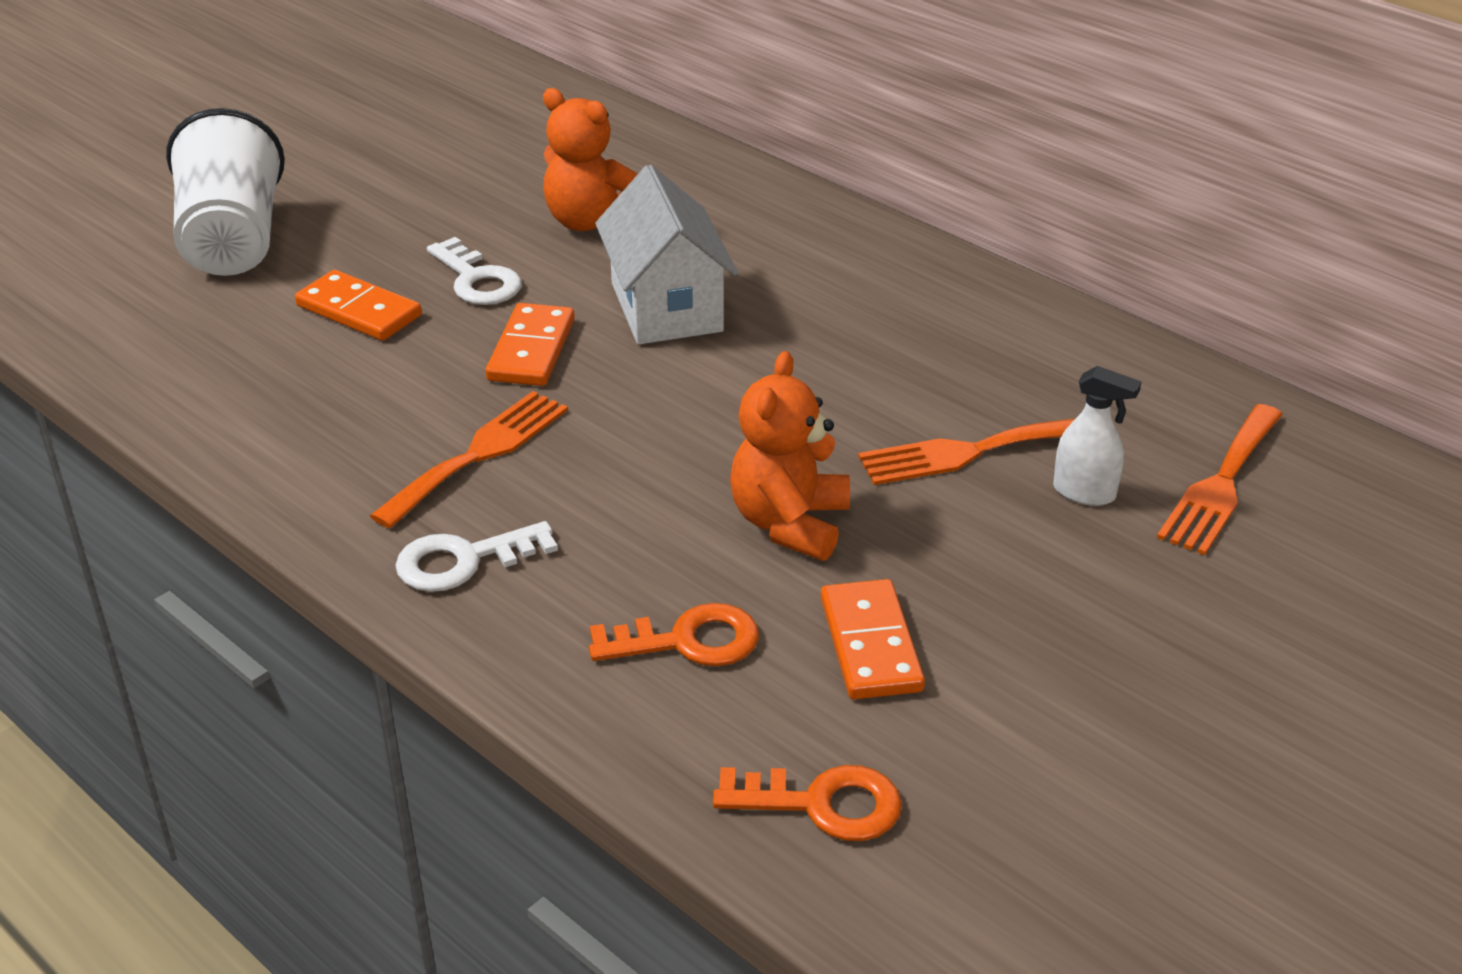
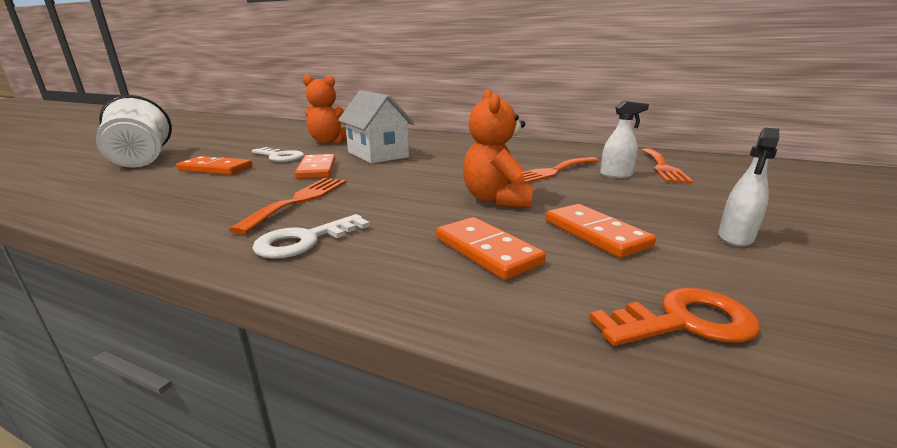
camera: 20 degrees left, 15 degrees down
(688, 641) = (486, 251): orange key -> orange domino
(1070, 706) = (735, 238): none -> white spray bottle

